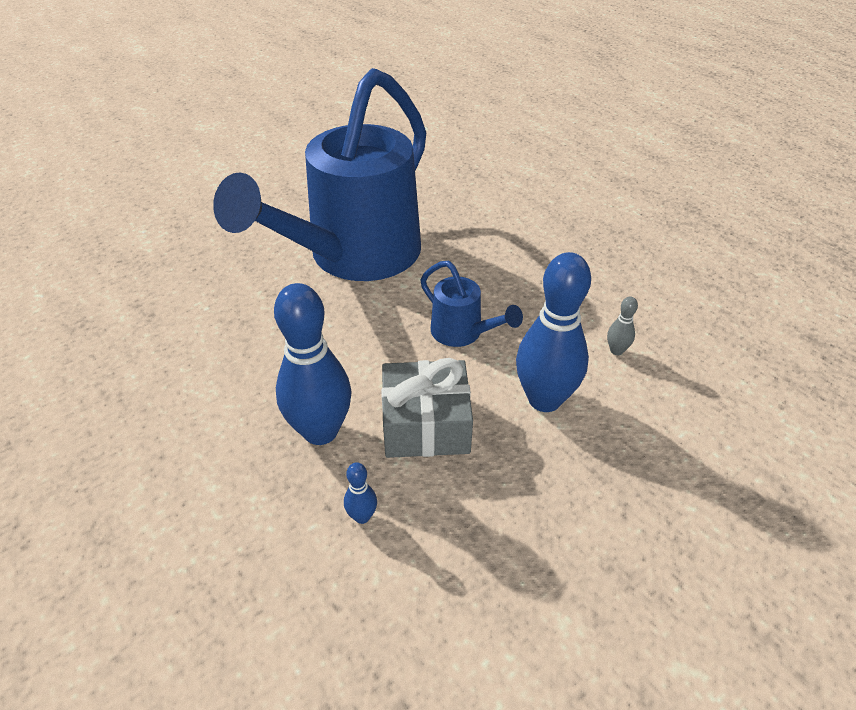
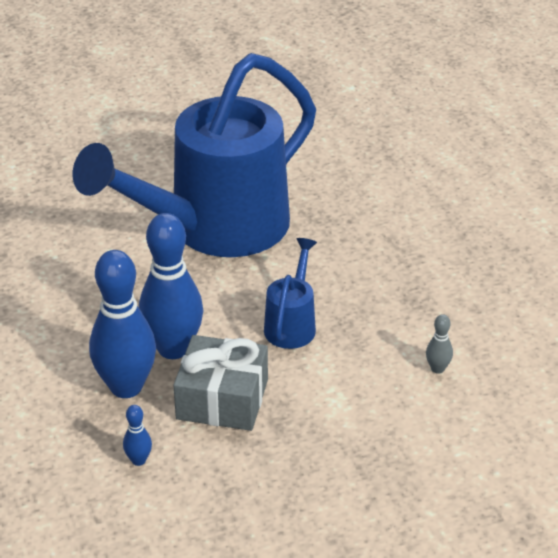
camera: 15 degrees right, 5 degrees down
(462, 333) = (292, 325): blue watering can -> blue watering can turned 135 degrees counterclockwise
(544, 399) = (342, 399): blue bowling pin -> blue bowling pin (173, 348)

